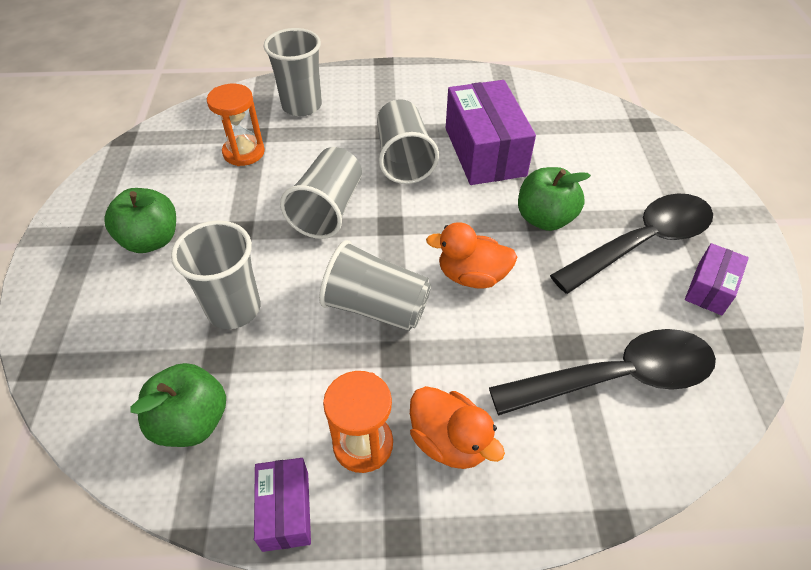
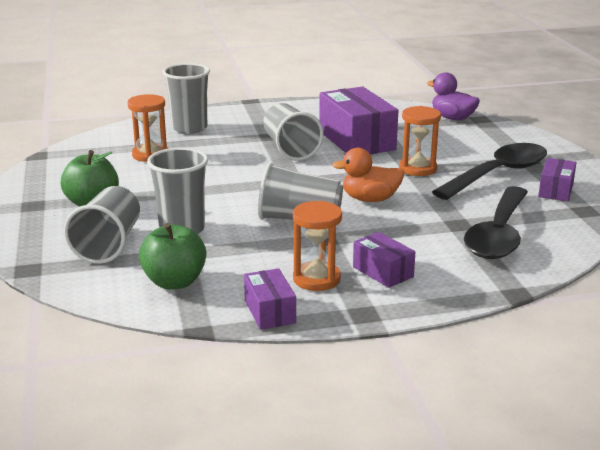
camera: 10 degrees left, 25 degrees down
(328, 210) = (238, 178): grey cup -> grey cup (108, 244)
(449, 441) = (383, 272): orange duck -> purple box
(544, 218) = (418, 169): green apple -> orange hourglass
(609, 119) = (452, 118): none -> purple duck
(616, 378) = (498, 234): black spoon -> black spoon turned 135 degrees clockwise

